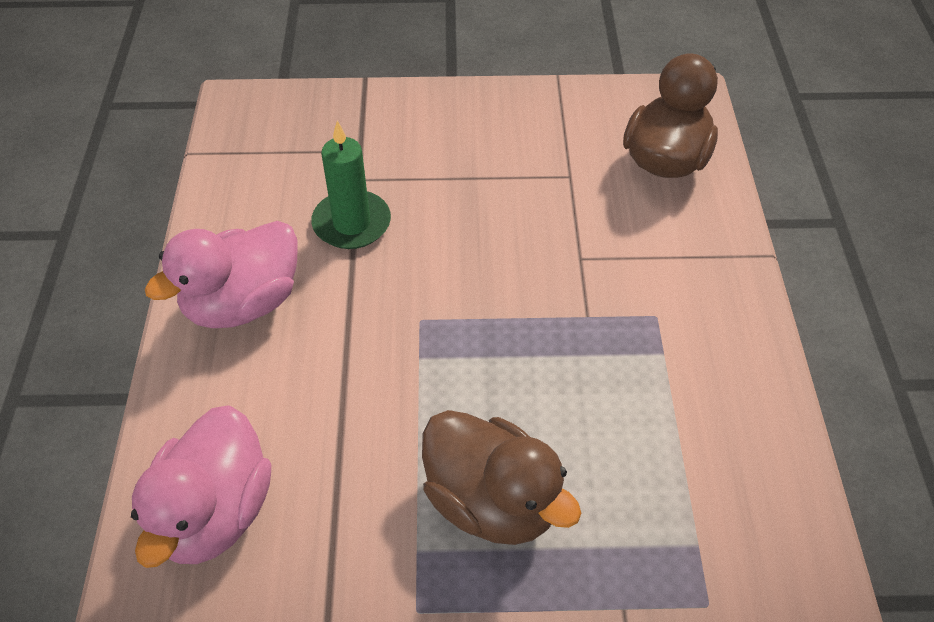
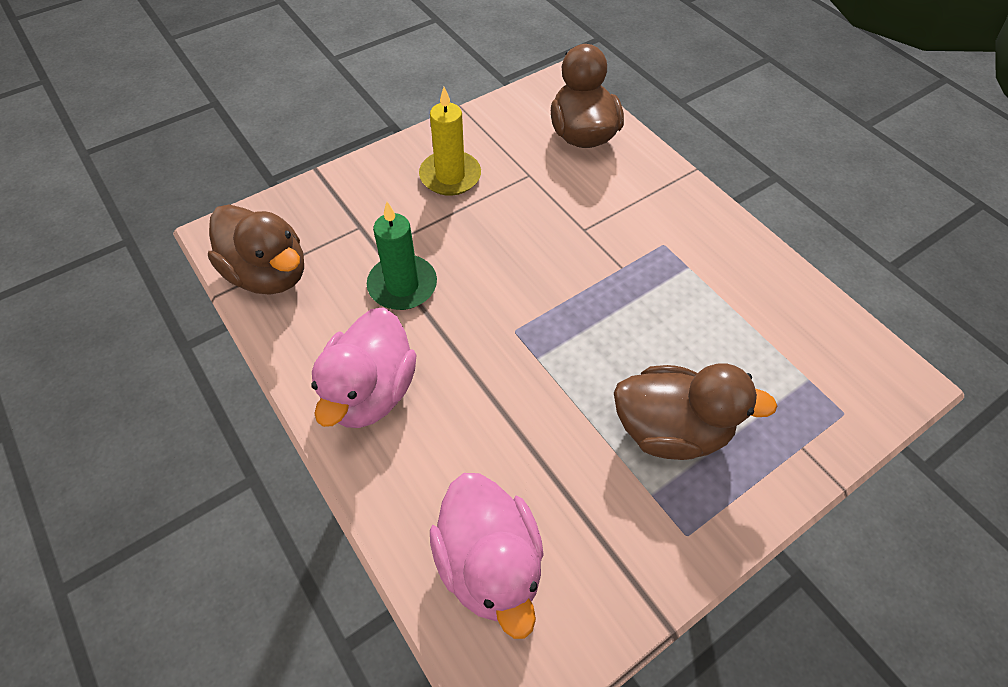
camera: 35 degrees left, 5 degrees up
(246, 155) = (269, 274): none -> brown duck
(486, 141) = (450, 176): none -> yellow candle

